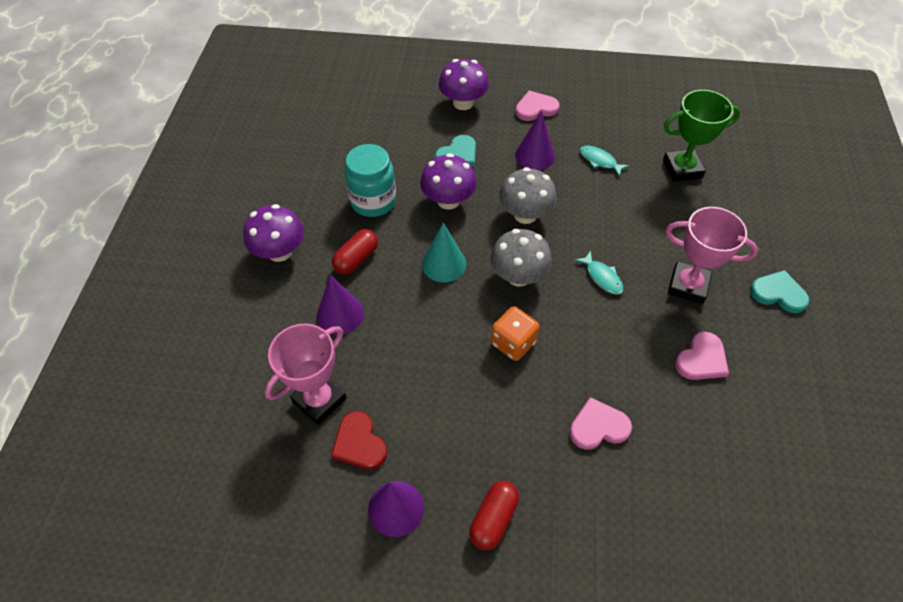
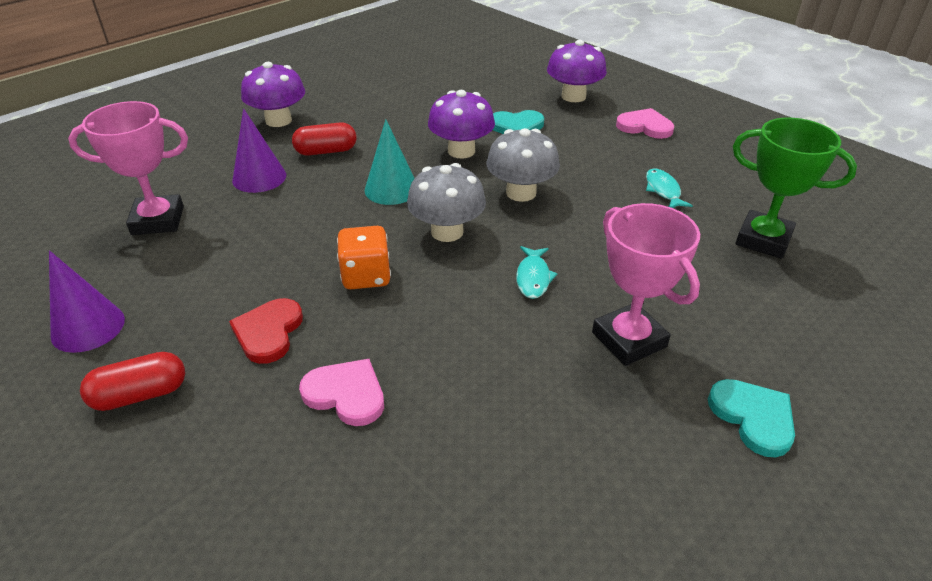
camera: 40 degrees right, 15 degrees down
(359, 443) = (137, 265): red heart -> red heart (268, 332)
(373, 201) = (396, 123): turquoise jar -> none
(535, 155) = (594, 157): purple cone -> none
(701, 359) = (552, 415): pink heart -> none

